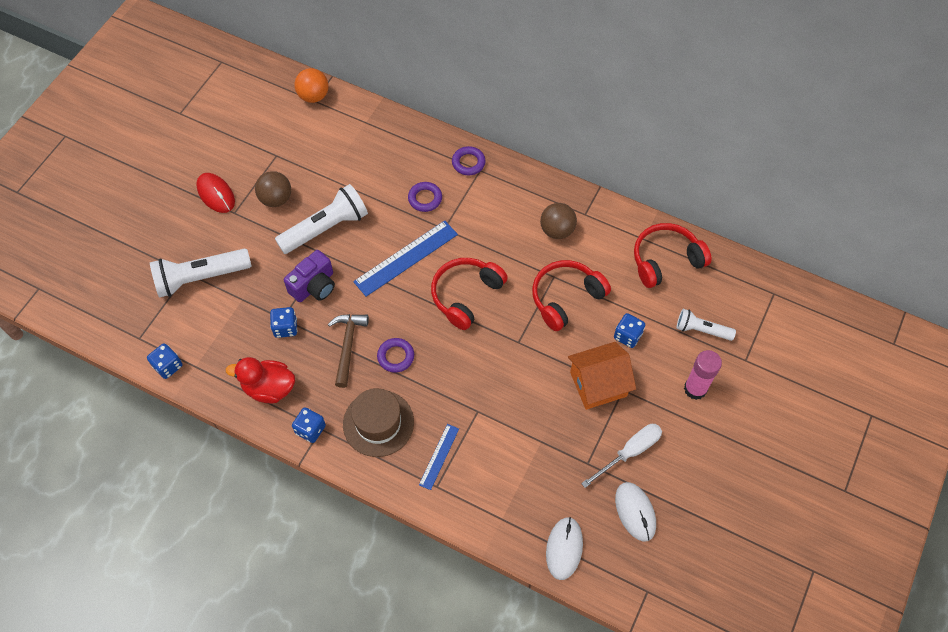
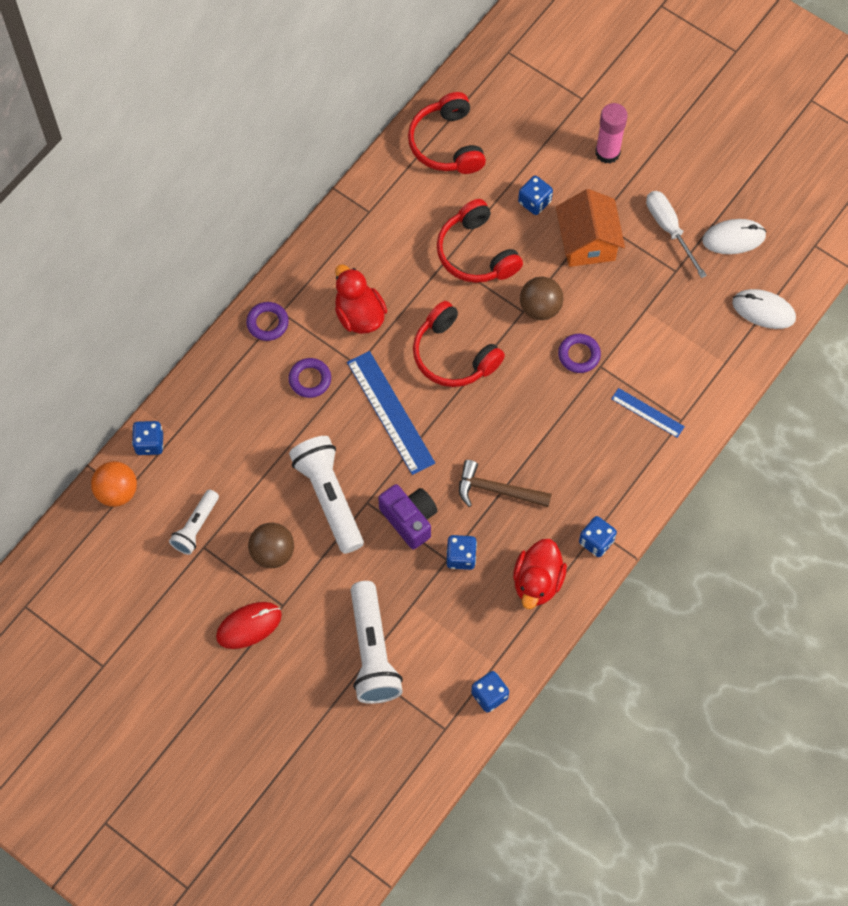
camera: 80 degrees left, 5 degrees up
(355, 108) = (149, 443): none -> blue dice
(378, 423) = (599, 469): brown hat -> none
(396, 356) = (520, 440): purple ring -> purple ring (579, 355)
(488, 223) = (359, 315): none -> red duck
(557, 230) = (385, 245): brown ball -> brown ball (540, 308)
(701, 330) = (540, 130): white flashlight -> white flashlight (196, 527)

